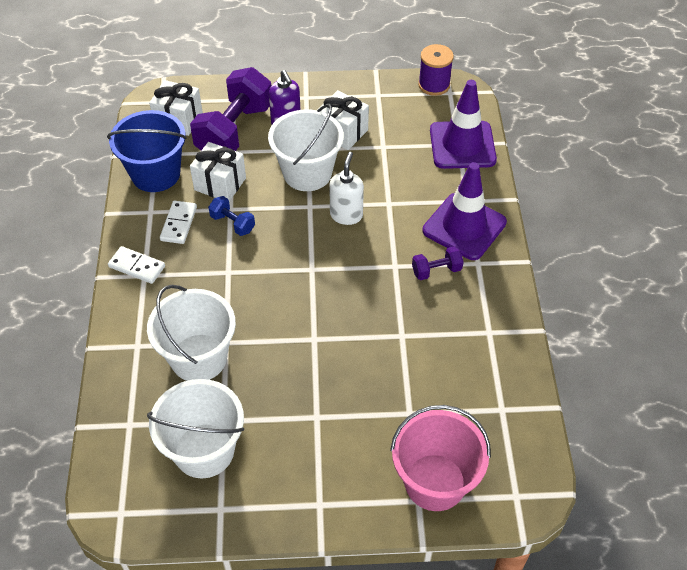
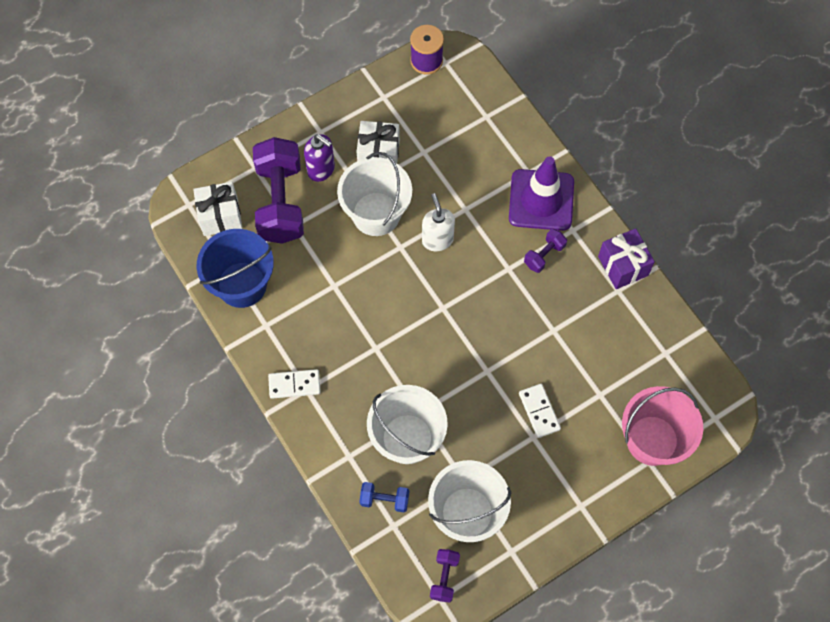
camera: 30 degrees left, 15 degrees up
(139, 497) = (444, 577): none -> purple dumbbell
(179, 224) = (300, 324): white domino -> white domino (539, 411)
(220, 184) = (307, 265): white gift -> none
(232, 223) = (346, 299): blue dumbbell -> blue dumbbell (384, 499)
(462, 145) = (490, 116): purple traffic cone -> none
(507, 314) = (623, 266): none -> purple gift

